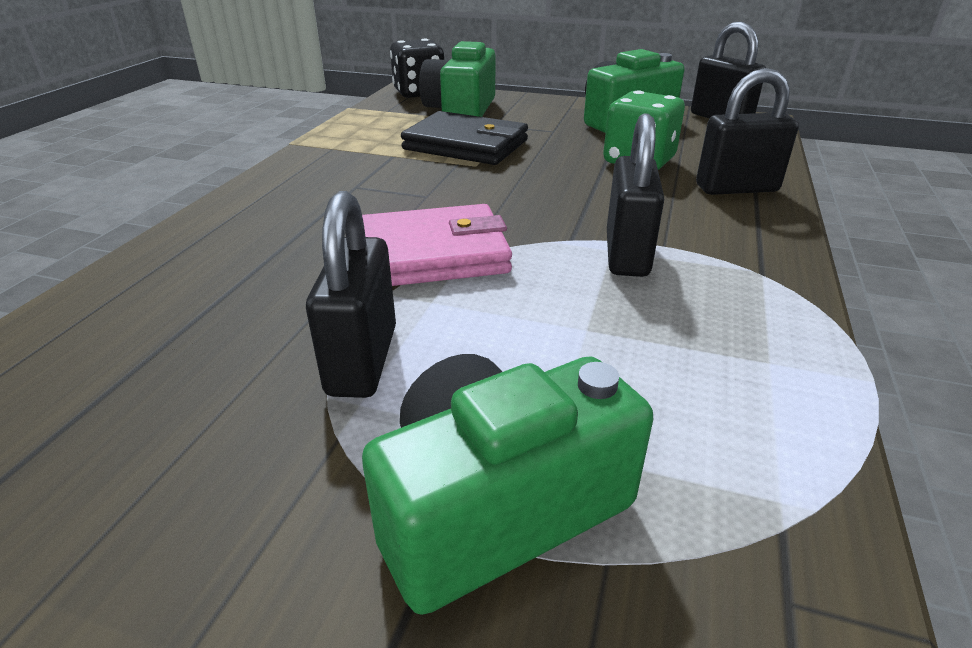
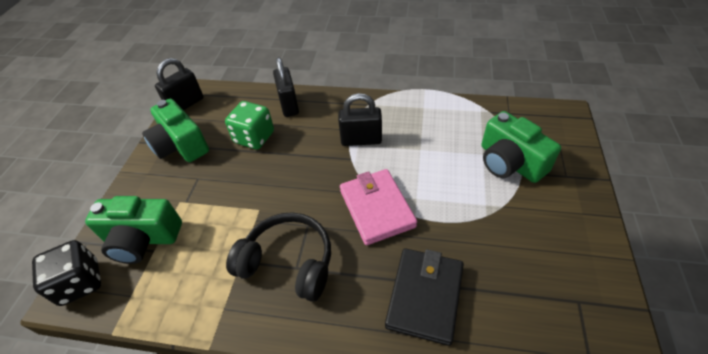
camera: 95 degrees left, 15 degrees up
(362, 360) = (462, 211): black padlock -> none
(367, 181) = (288, 262): none -> black headphones
(466, 145) = (223, 221): black wallet -> black wallet (424, 296)

